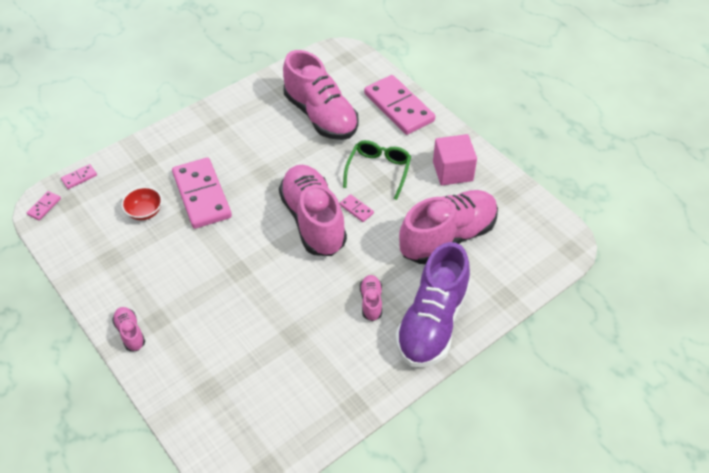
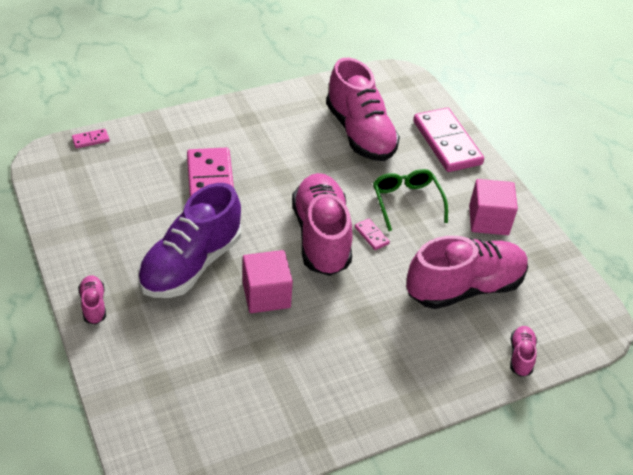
camera: 10 degrees right, 5 degrees down
(44, 207) = (46, 160): pink domino -> none
(145, 212) = (146, 188): red bowl -> none
(280, 286) = (266, 295): none -> pink cube
(371, 302) = (360, 335): pink shoe -> pink shoe (521, 356)
(378, 171) = (406, 202): green glasses -> green glasses turned 45 degrees counterclockwise
(432, 322) = (422, 373): purple shoe -> purple shoe (191, 264)

